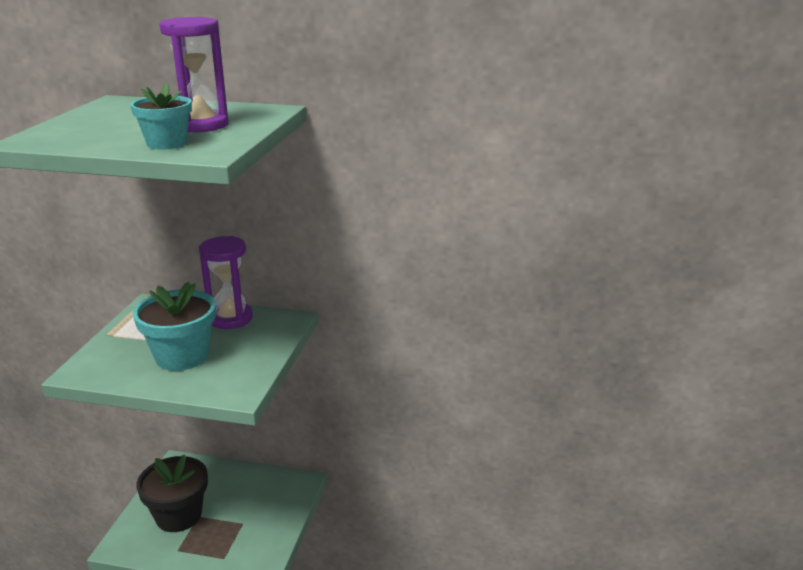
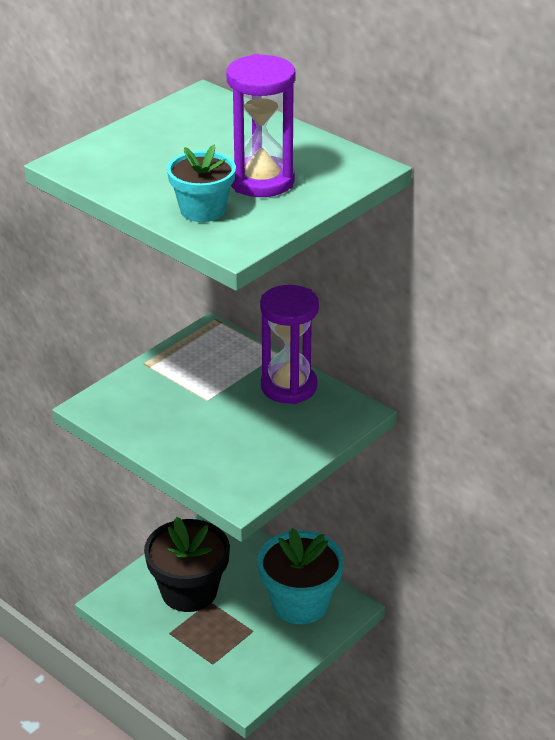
camera: 30 degrees right, 10 degrees up
(182, 356) = (207, 423): turquoise flower pot -> turquoise flower pot (300, 603)

